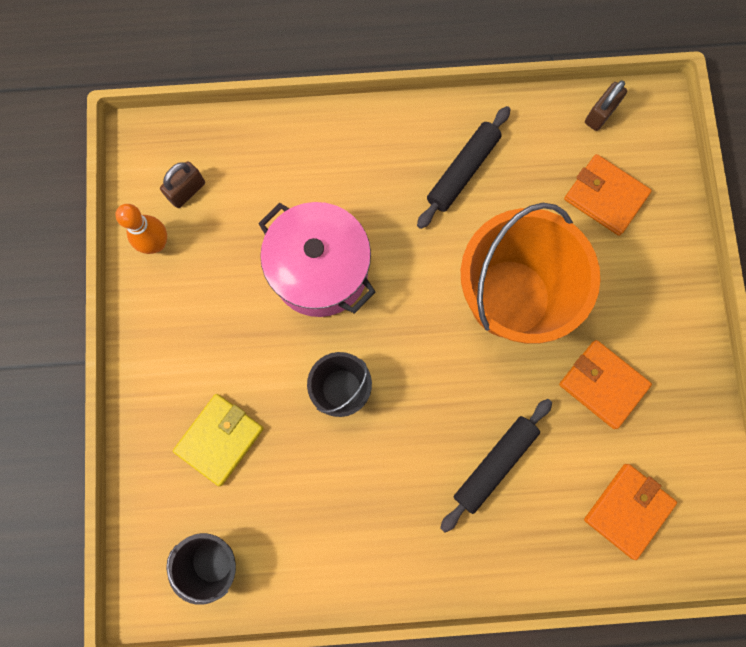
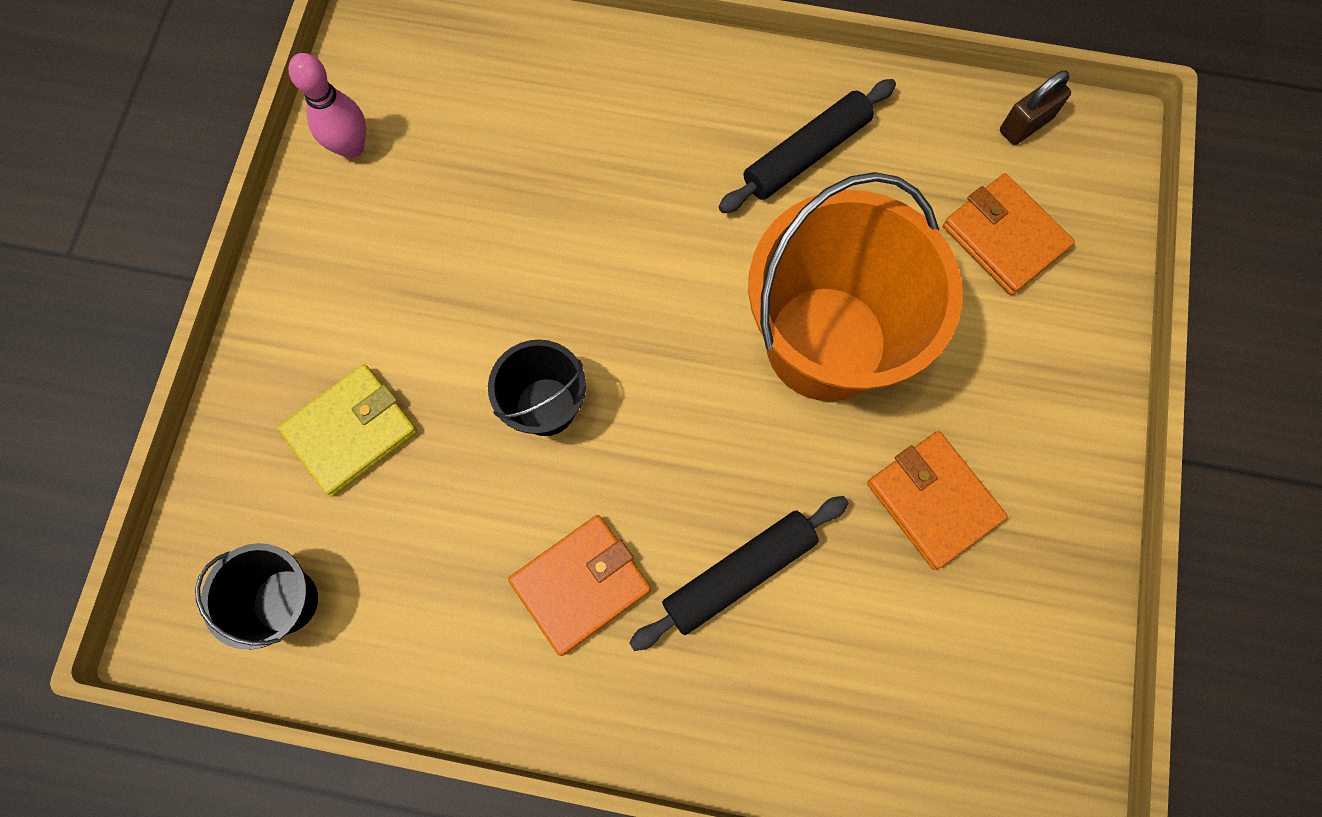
camera: 15 degrees right, 5 degrees down
(156, 243) = (351, 147): orange bowling pin -> pink bowling pin
(187, 191) = (415, 89): brown padlock -> none
(320, 270) = (565, 237): pink pot -> none
(628, 510) = (924, 697): orange wallet -> orange wallet (580, 584)

